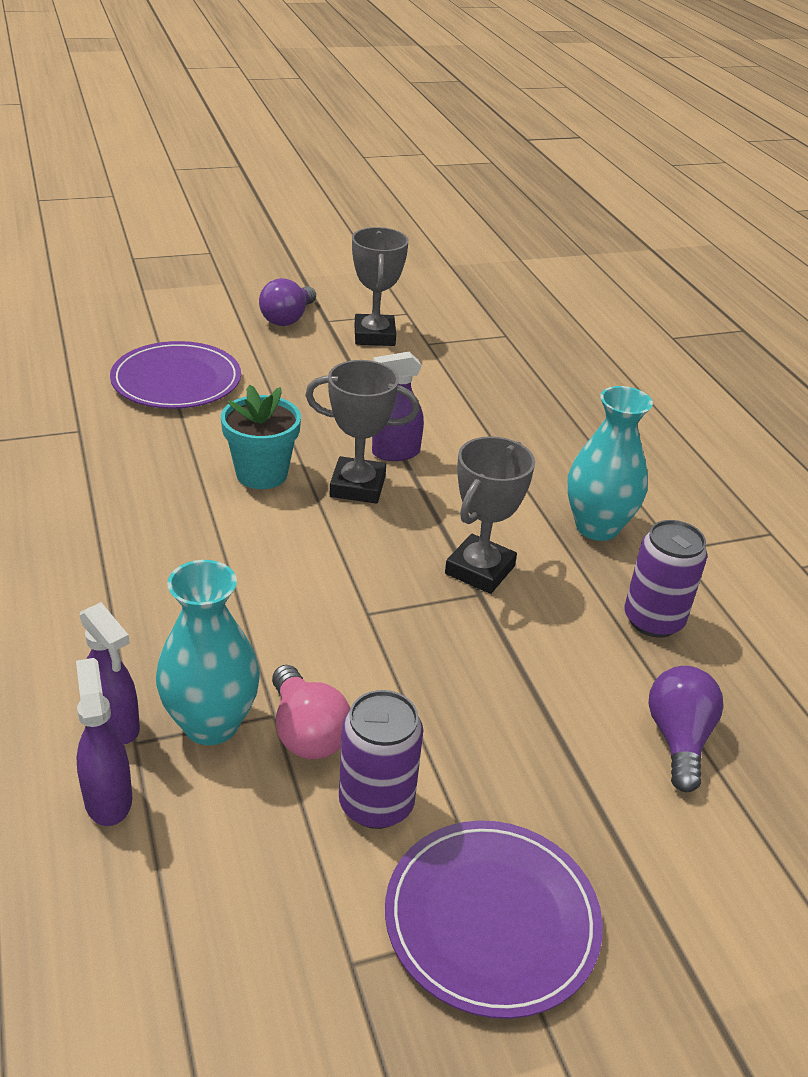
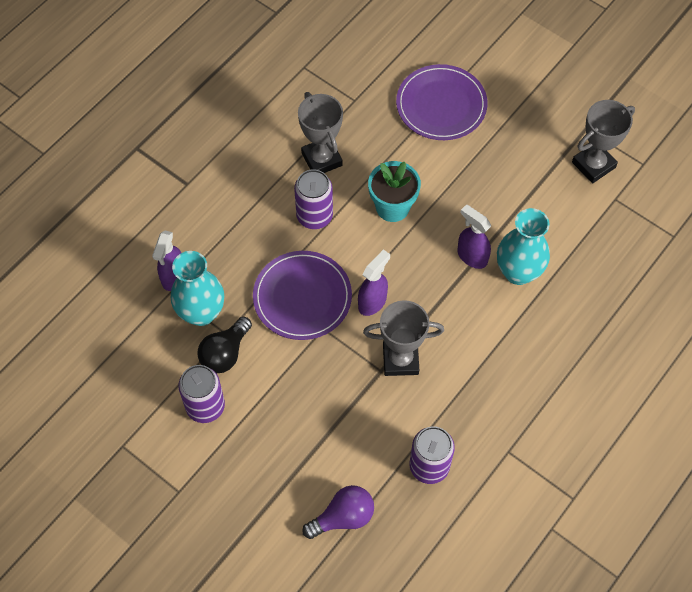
camera: 60 degrees right, 25 degrees up
(108, 798) = (135, 305): purple spray bottle -> purple spray bottle (372, 302)
(194, 538) = (314, 216): none -> purple can
(288, 318) = (566, 107): purple light bulb -> none
(307, 732) = (225, 353): pink light bulb -> black light bulb
(357, 486) = (422, 258): grey trophy -> grey trophy (322, 159)
(491, 920) = (177, 486): purple plate -> purple plate (302, 297)
(597, 527) = (492, 399): turquoise vase -> turquoise vase (518, 272)

